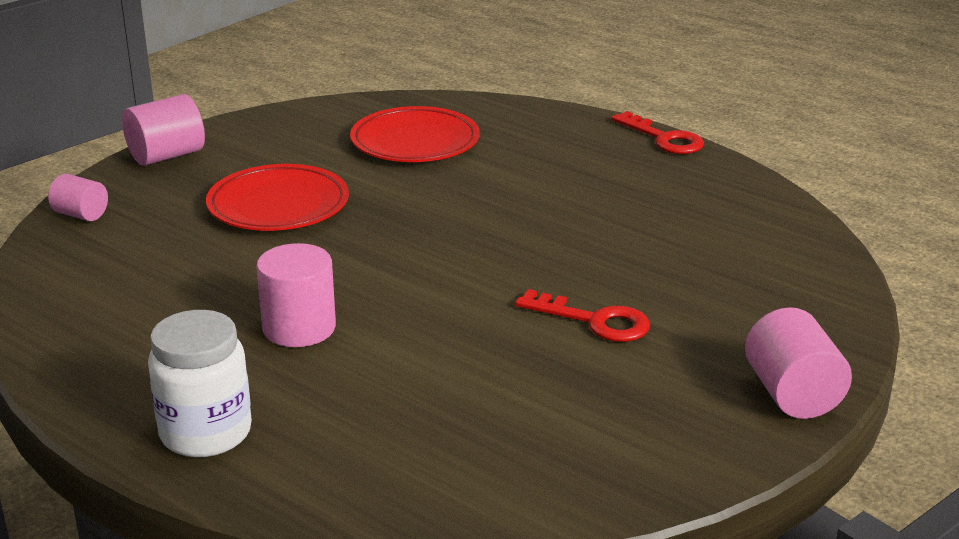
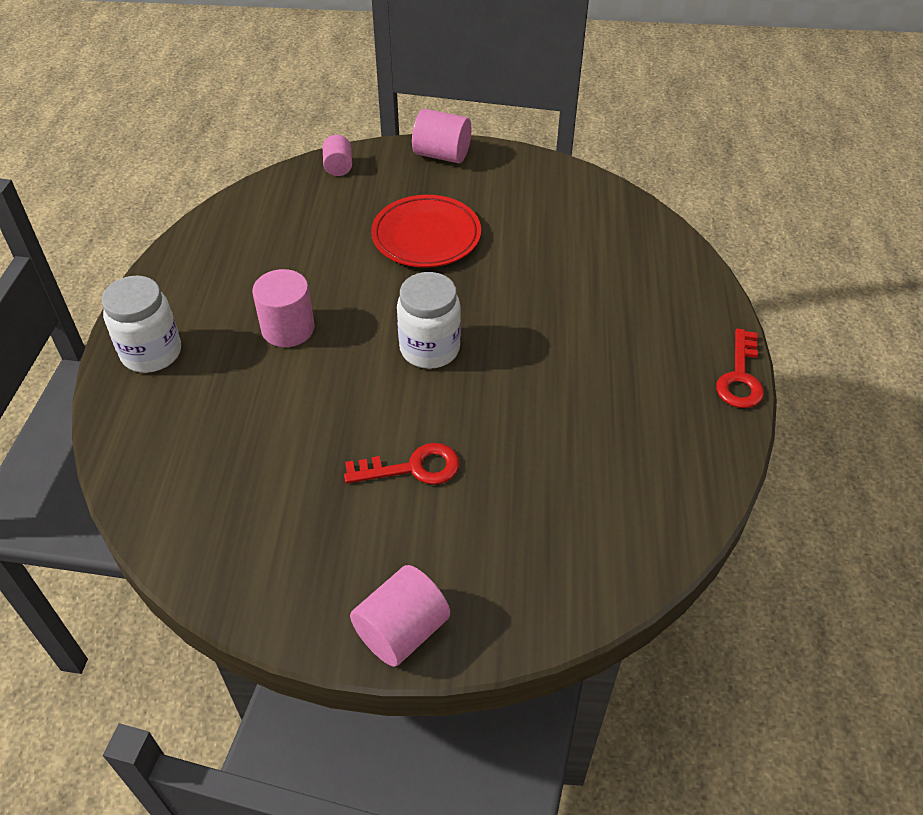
camera: 55 degrees right, 20 degrees up
(415, 142) = (580, 248): red plate -> none
(444, 258) = (429, 349): none -> white jar
(594, 321) = (413, 468): red key -> red key turned 90 degrees counterclockwise

